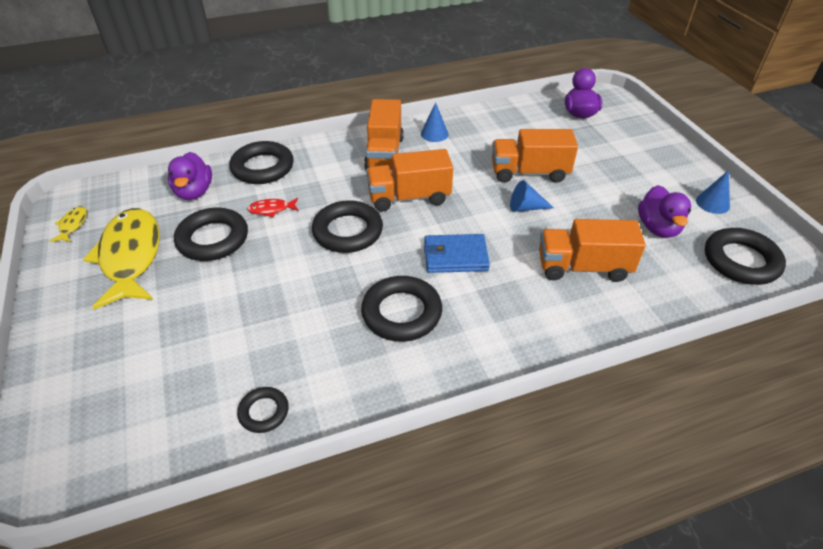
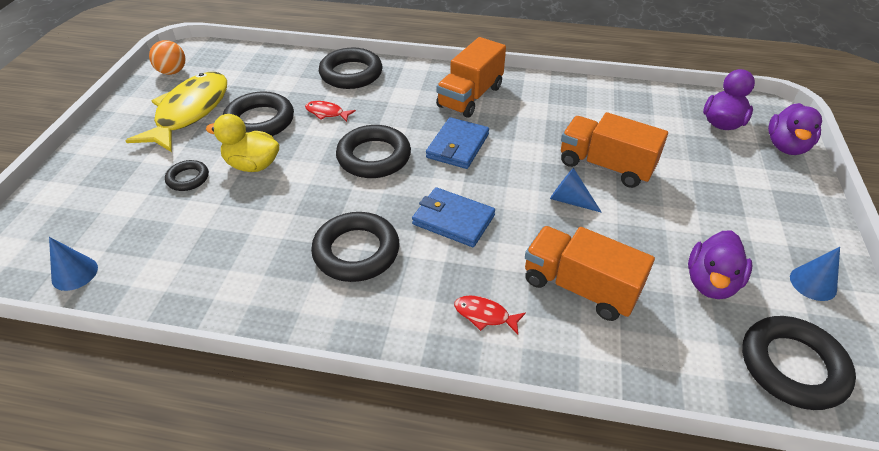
camera: 30 degrees right, 0 degrees up
(72, 225) = (172, 72): yellow fish -> orange ball
(194, 192) = (279, 76): purple duck -> purple duck (786, 146)
(243, 280) = (252, 165): none -> yellow duck
(264, 412) = (172, 284): black ring -> black ring (188, 178)
(409, 197) = (458, 146): orange truck -> blue wallet
(434, 134) = (536, 93): blue cone -> blue cone (74, 273)
(538, 316) = (485, 315): none -> red fish

